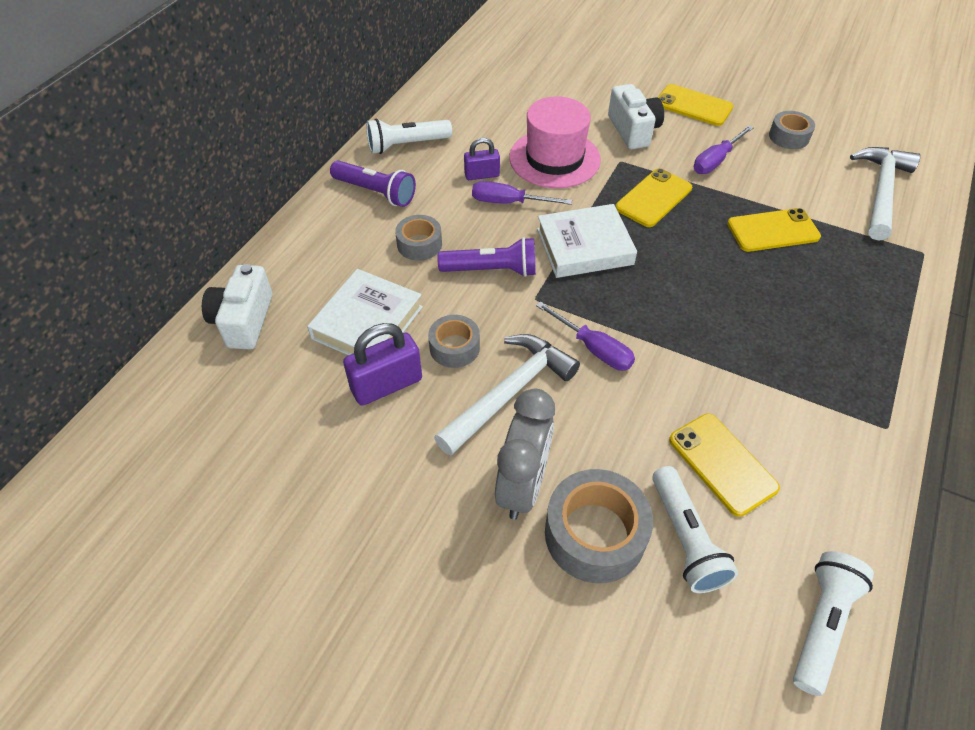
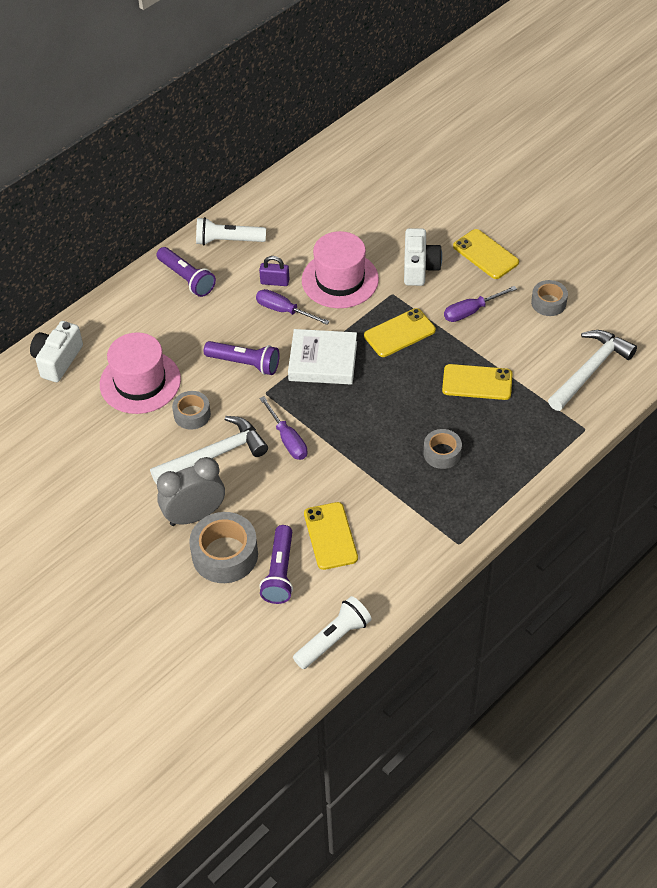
camera: 20 degrees right, 0 degrees up
(367, 322) = (140, 382): white book -> pink hat
(386, 385) = (136, 429): purple padlock -> none
(419, 244) = (201, 330): grey tape -> grey tape (442, 453)
(523, 486) = (194, 515): grey clock -> grey clock turned 150 degrees counterclockwise
(685, 538) = (279, 572): white flashlight -> purple flashlight

